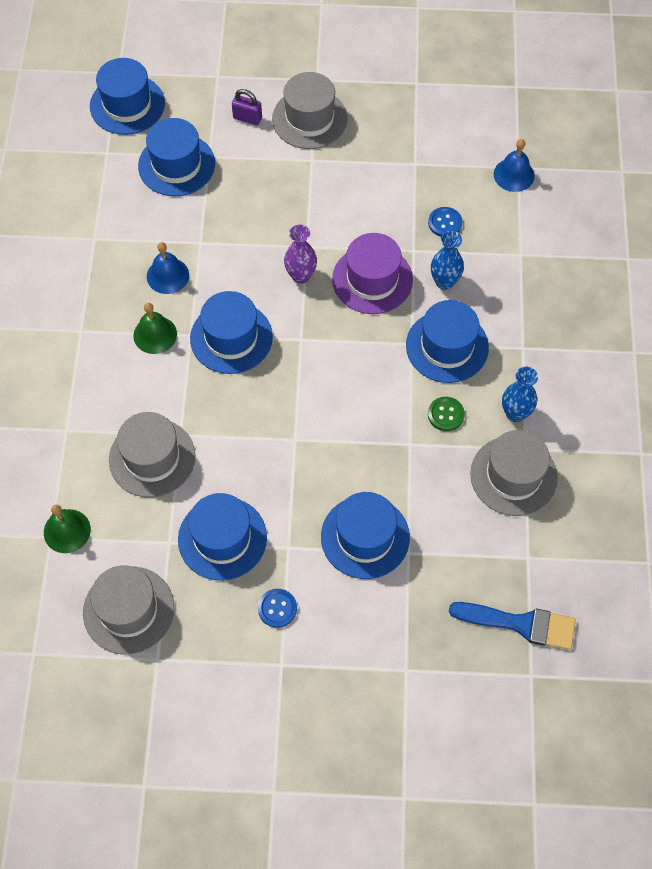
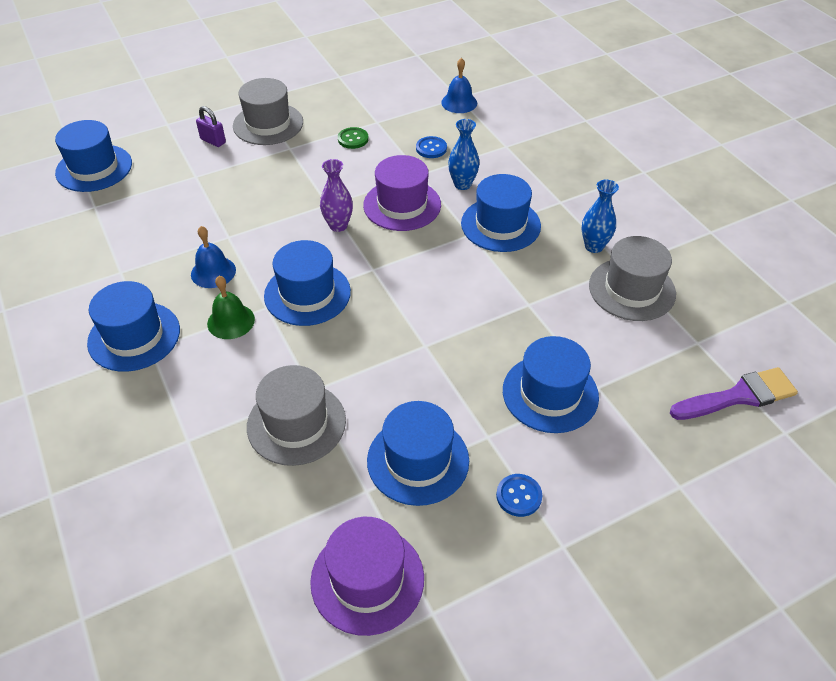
camera: 30 degrees left, 15 degrees down
(67, 531) = (247, 535): green bell -> none
(128, 610) = (367, 579): grey hat -> purple hat
(176, 165) = (168, 192): blue hat -> blue hat (134, 336)
(247, 118) = (213, 141): purple padlock -> purple padlock turned 45 degrees clockwise
(446, 414) = (540, 271): green button -> green button (353, 139)
(520, 624) = (739, 396): blue brush -> purple brush

